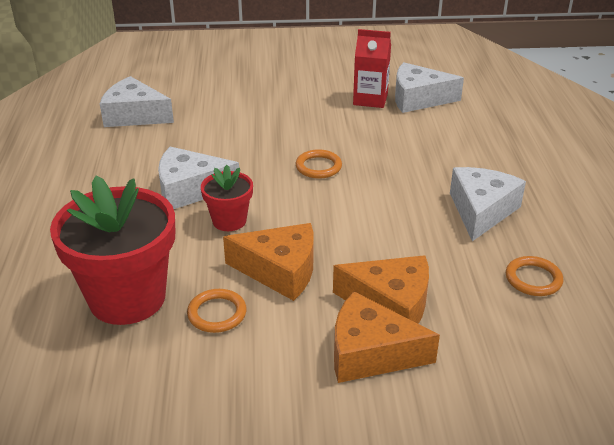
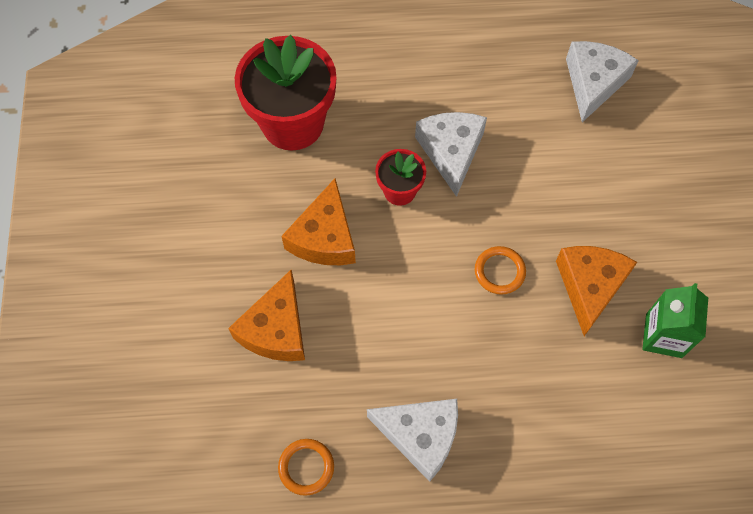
camera: 90 degrees right, 30 degrees up
(217, 313) = (271, 190): orange ring -> none
(370, 99) = (663, 335): red carton -> green carton
(370, 353) = (217, 308): orange cheese -> orange cheese (589, 286)
(418, 99) = (672, 396): white cheese -> none

